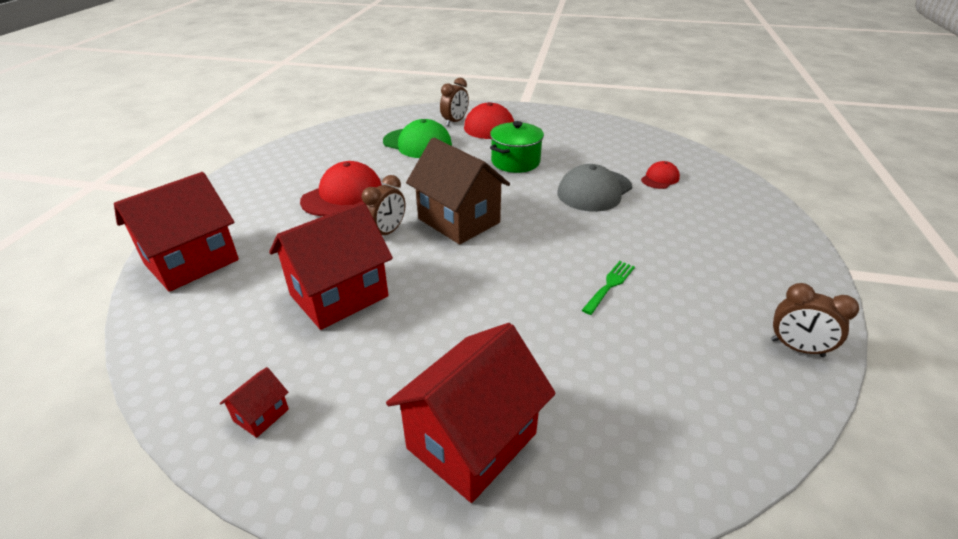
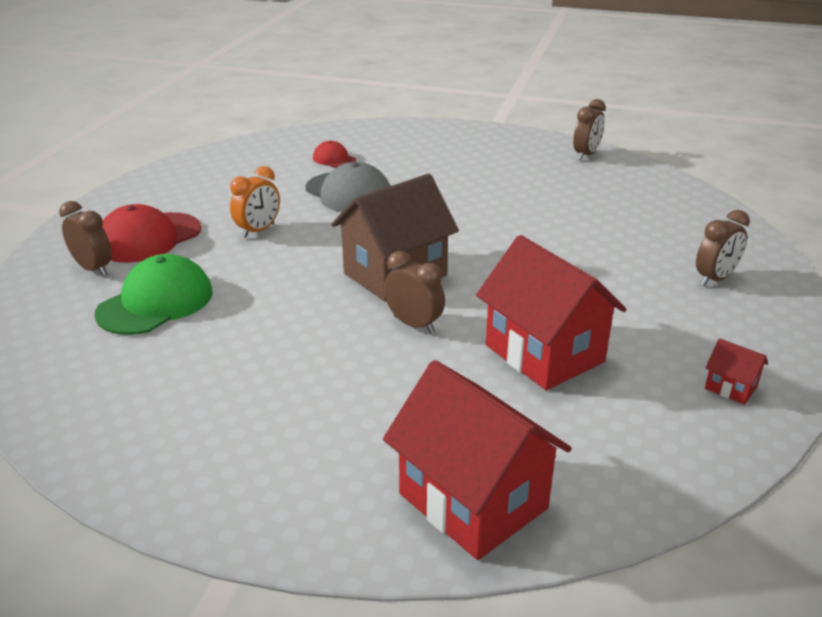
camera: 85 degrees left, 5 degrees down
(342, 195) = (303, 367): red cap -> none
(472, 441) = (715, 279): red house -> brown clock
(515, 162) = (258, 231): green pot -> orange clock
(610, 285) = (517, 206): green fork -> none

